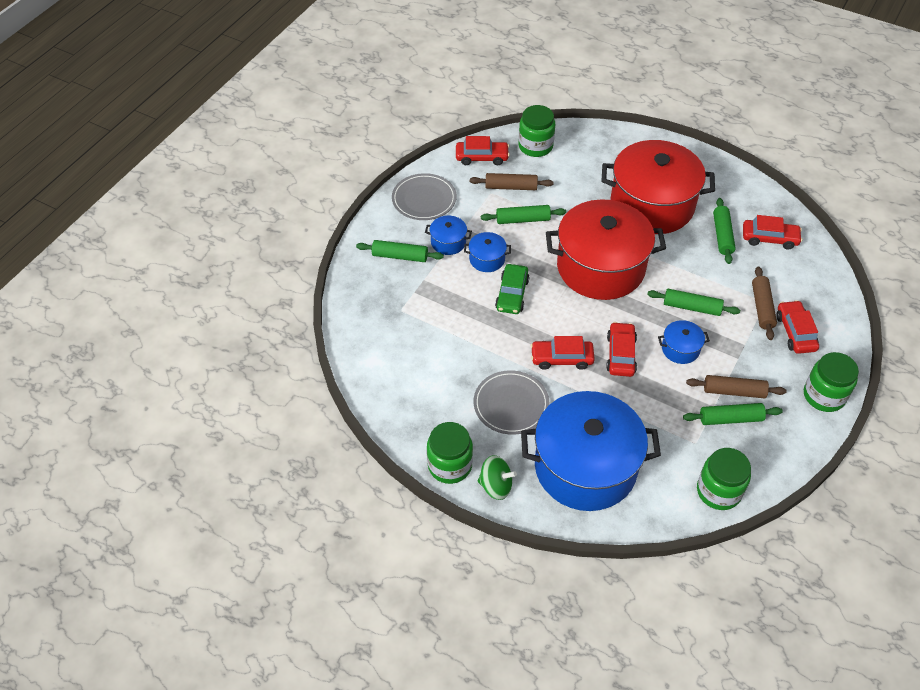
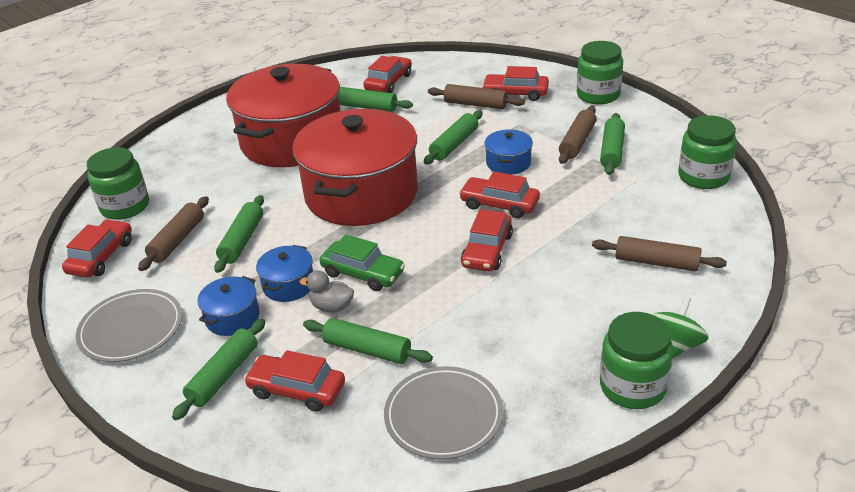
camera: 70 degrees left, 15 degrees down
(398, 294) = (297, 390): none -> red car
(441, 317) = (367, 350): none -> green rolling pin
(474, 288) = (332, 307): none -> grey duck
(511, 404) = (545, 308): grey plate -> grey plate (443, 416)
(585, 467) = (656, 262): blue pot -> brown rolling pin

